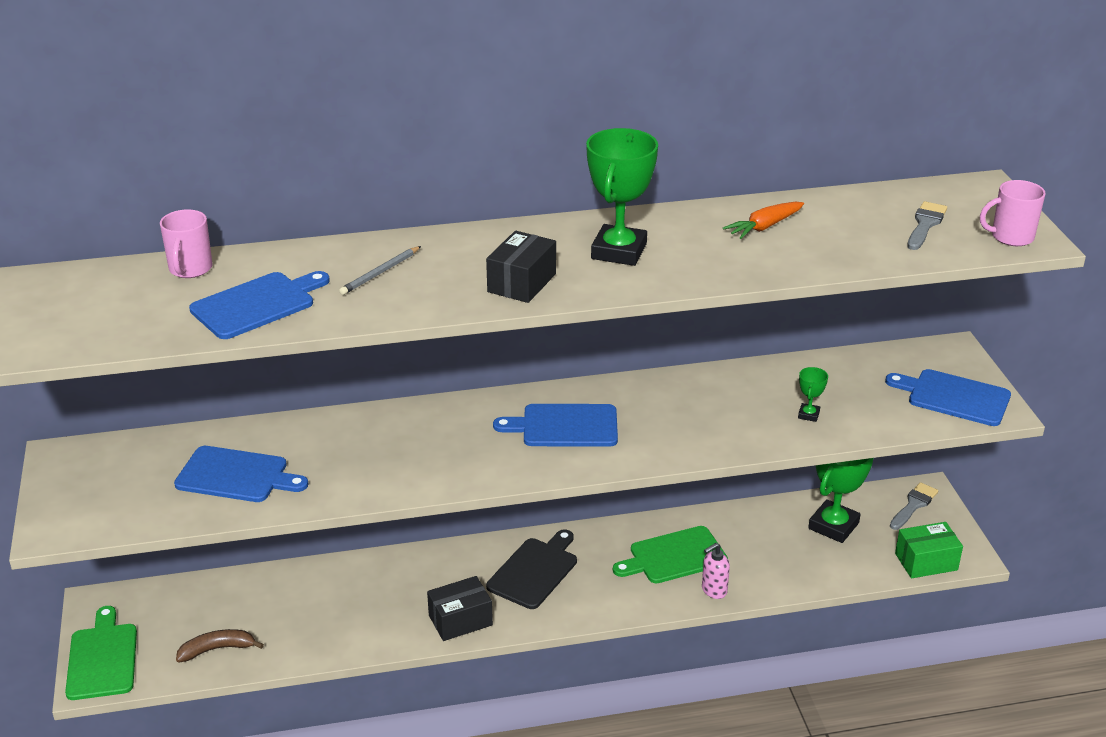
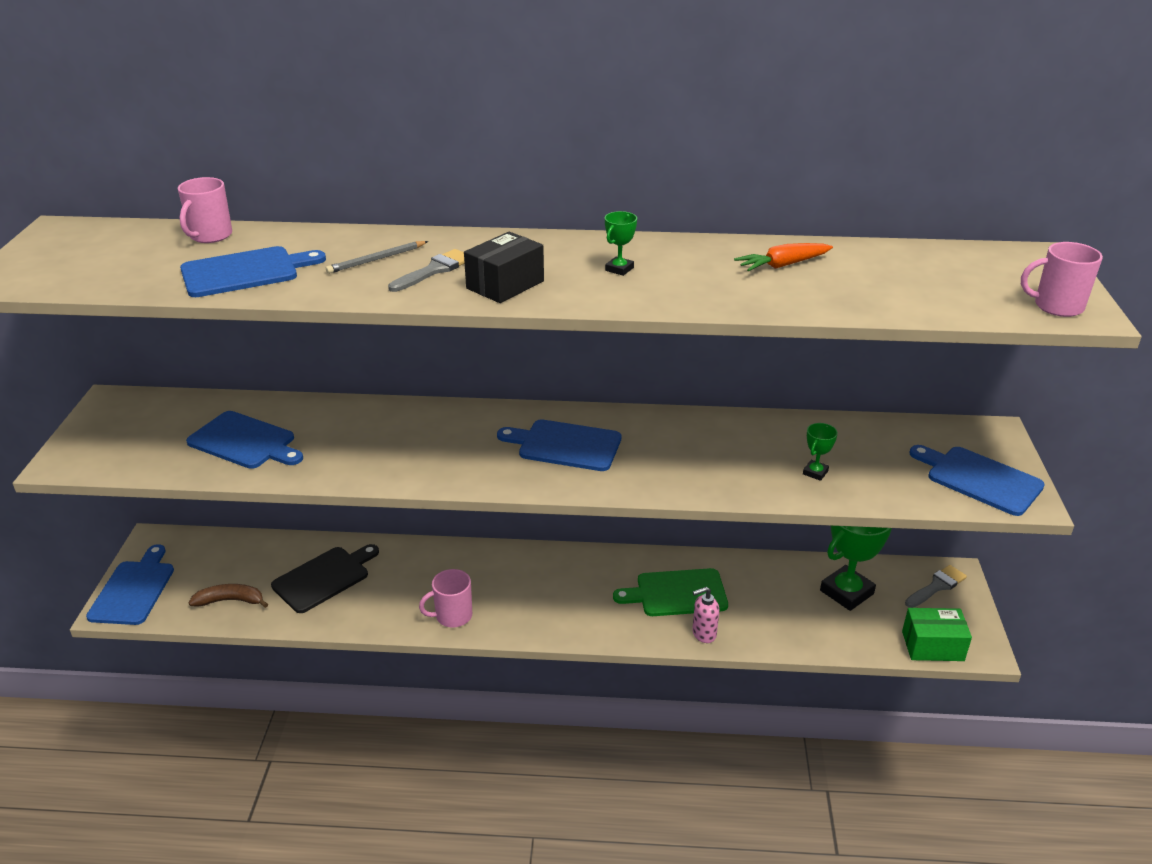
camera: 15 degrees right, 0 degrees up
(102, 658) = (134, 590): green cutting board -> blue cutting board
(460, 620) = (452, 616): black box -> pink mug
(534, 571) = (540, 583): black cutting board -> black cutting board (324, 578)
(618, 251) = (619, 269): green trophy -> green trophy, size x0.45
(925, 224) = (961, 283): grey brush -> grey brush (434, 270)

